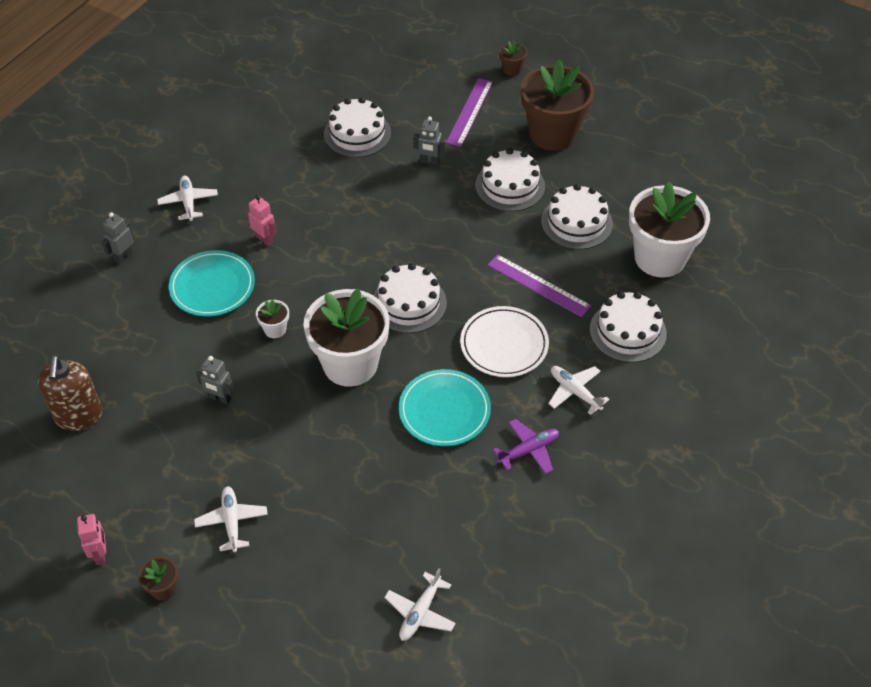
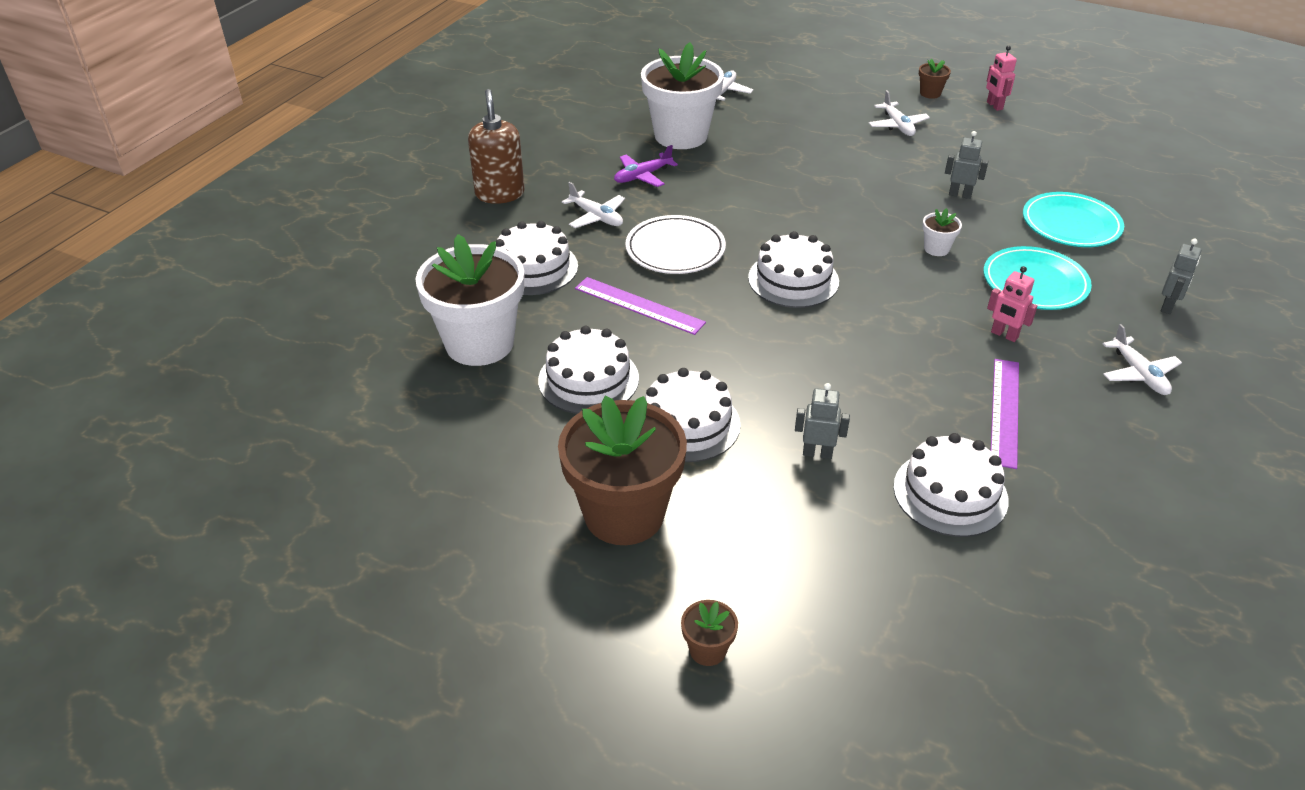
camera: 175 degrees right, 10 degrees down
(78, 416) = (1088, 177): brown soap dispenser -> brown soap dispenser (500, 194)
(350, 364) = (839, 225): white flower pot -> white flower pot (681, 135)
(444, 410) = (730, 197): turquoise plate -> turquoise plate (1071, 224)
(469, 112) = (772, 548): purple ruler -> purple ruler (1005, 411)

